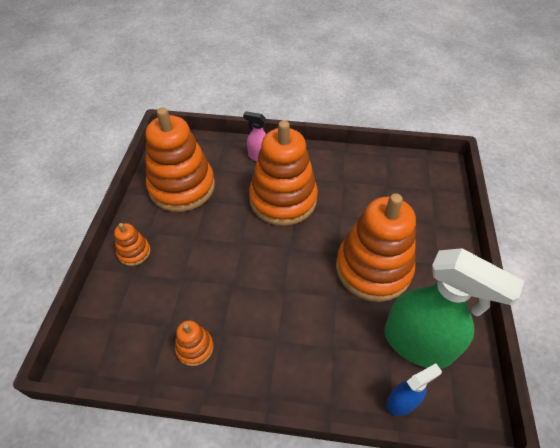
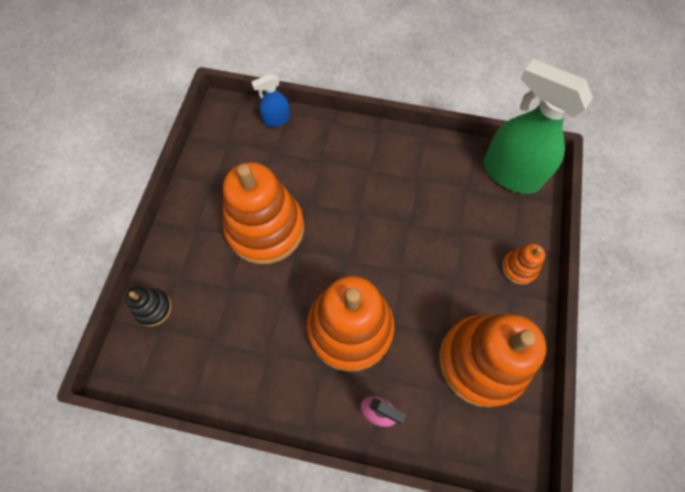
camera: 175 degrees left, 15 degrees up
(195, 348) = (440, 169): orange stacking toy -> none
(417, 344) = (248, 157): green spray bottle -> green spray bottle (510, 173)
(442, 201) = (153, 308): none -> black stacking toy

